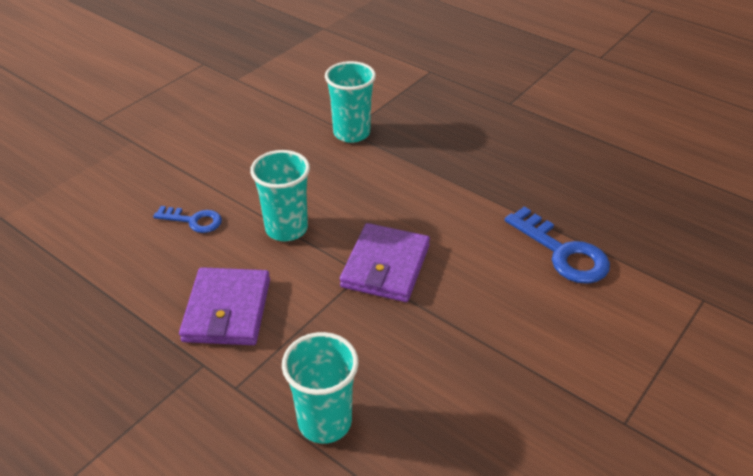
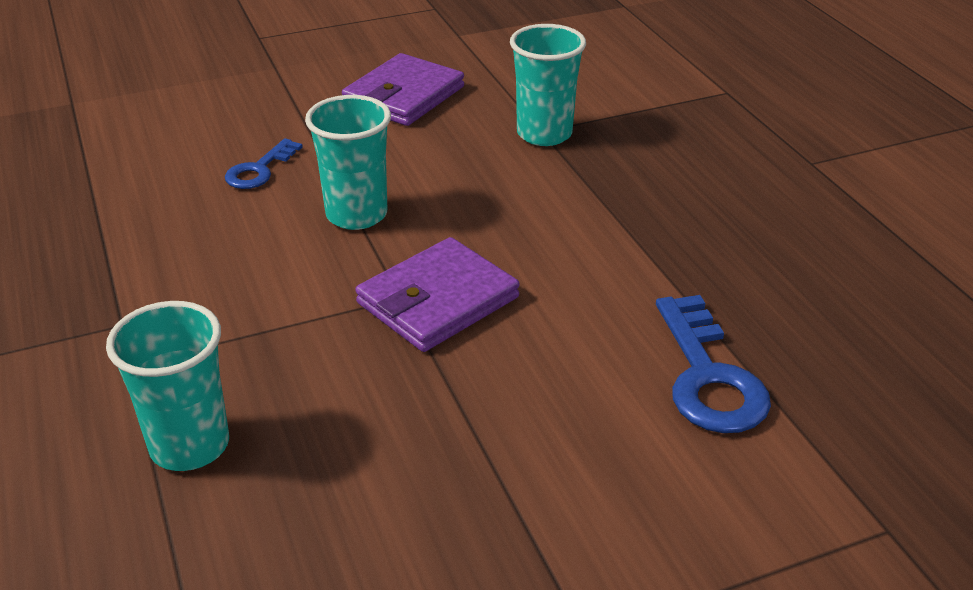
camera: 30 degrees right, 5 degrees down
(193, 220) = (259, 170): blue key -> blue key turned 75 degrees clockwise
(227, 310) = (203, 277): purple wallet -> purple wallet (404, 96)

